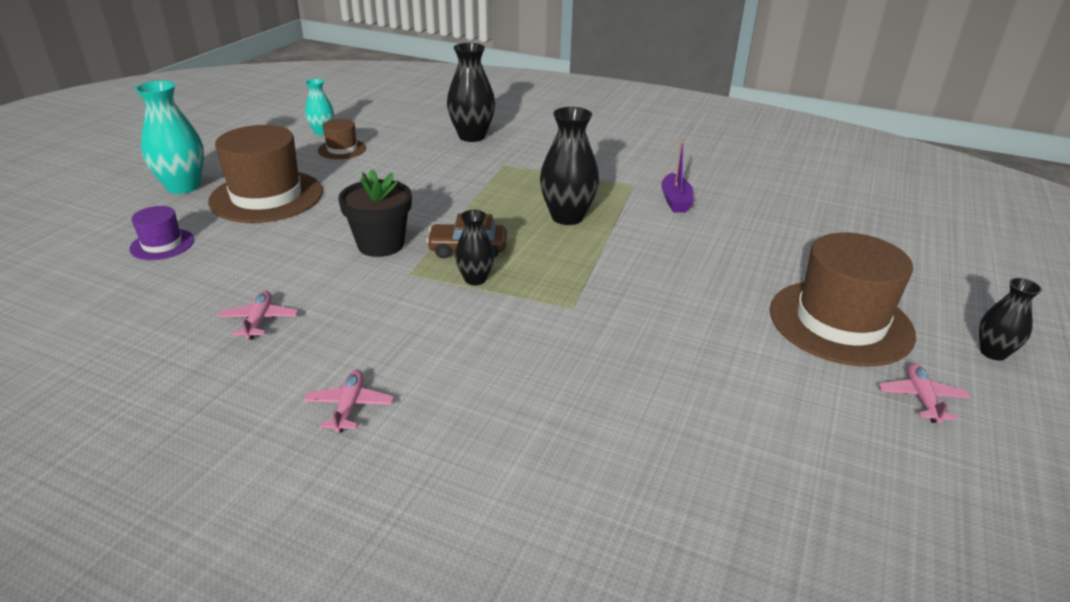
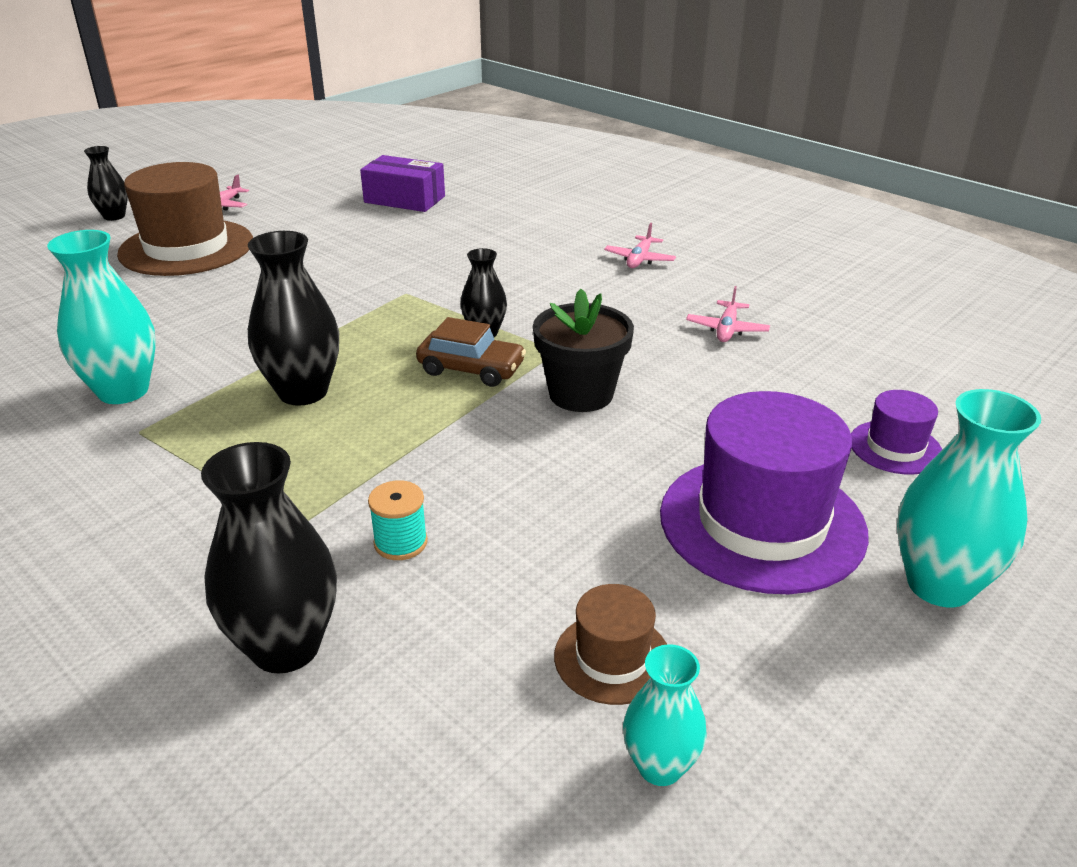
camera: 160 degrees left, 0 degrees up
(266, 196) = (762, 522): brown hat -> purple hat
(450, 166) = (400, 543): none -> turquoise spool
(675, 201) = (123, 391): purple boat -> turquoise vase
(724, 475) = (404, 199): none -> purple box

